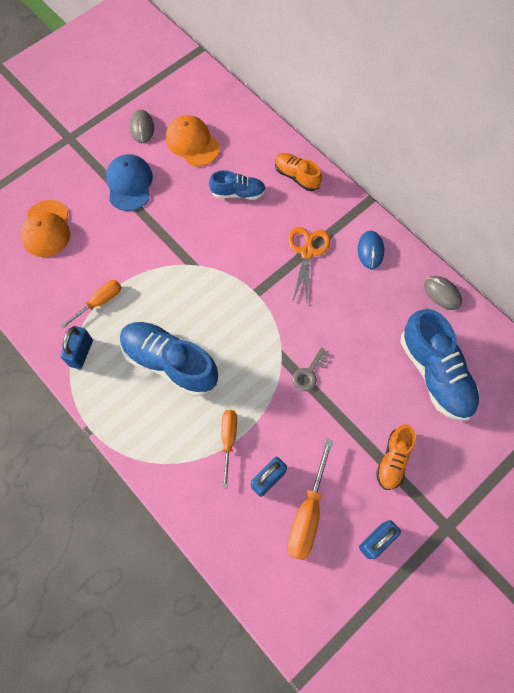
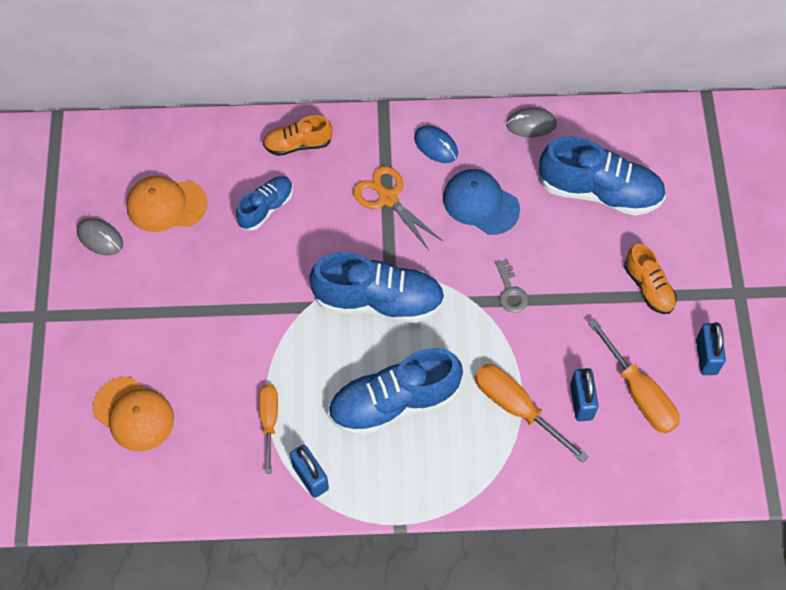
camera: 50 degrees left, 5 degrees down
(129, 184) = (157, 298): blue cap -> blue cap (480, 203)
(228, 439) = (516, 407): orange screwdriver -> orange screwdriver, size x1.51
(232, 300) = (378, 300): none -> blue shoe

